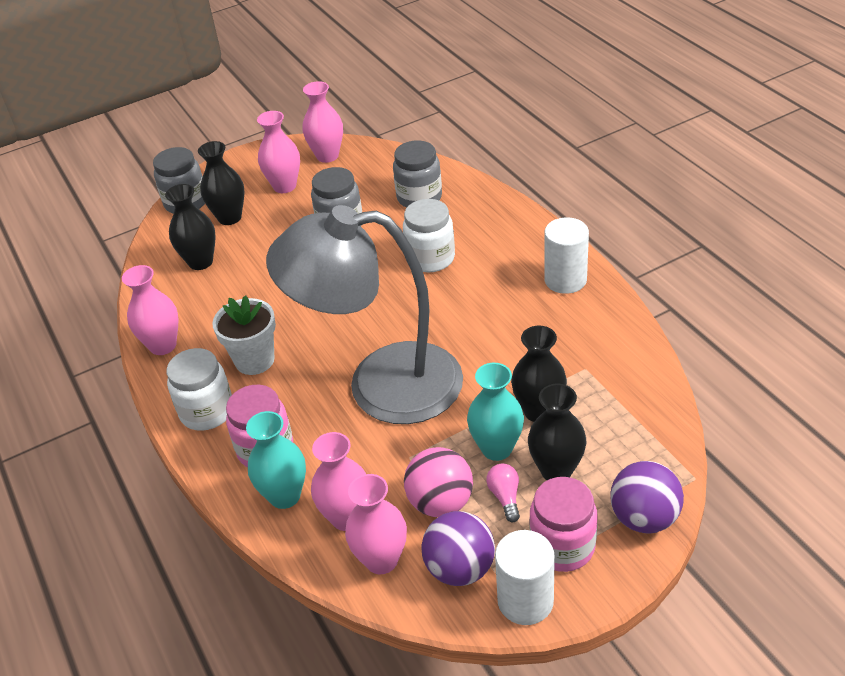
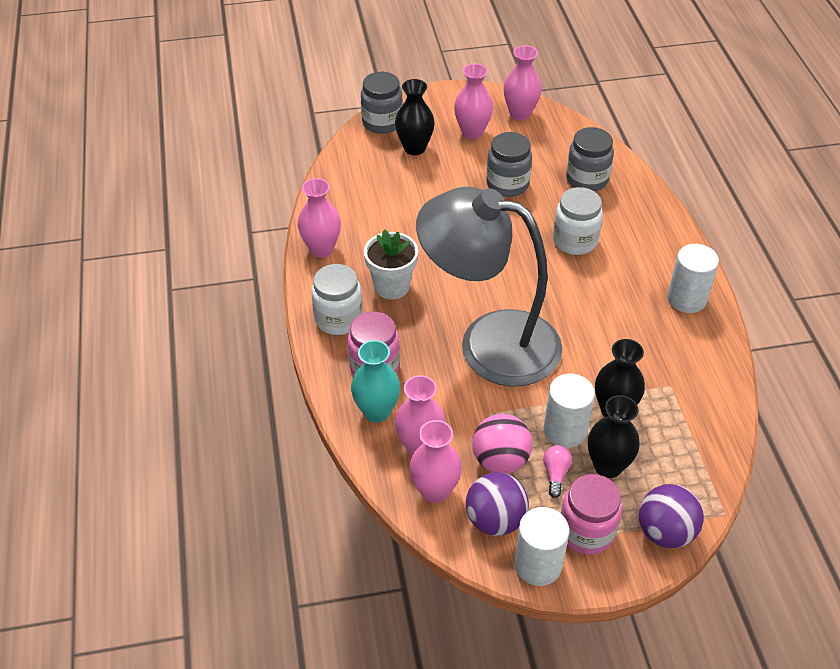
camera: 15 degrees right, 5 degrees up
(200, 262) = (376, 182): black vase -> none
(496, 448) = (565, 430): turquoise vase -> white cylinder

